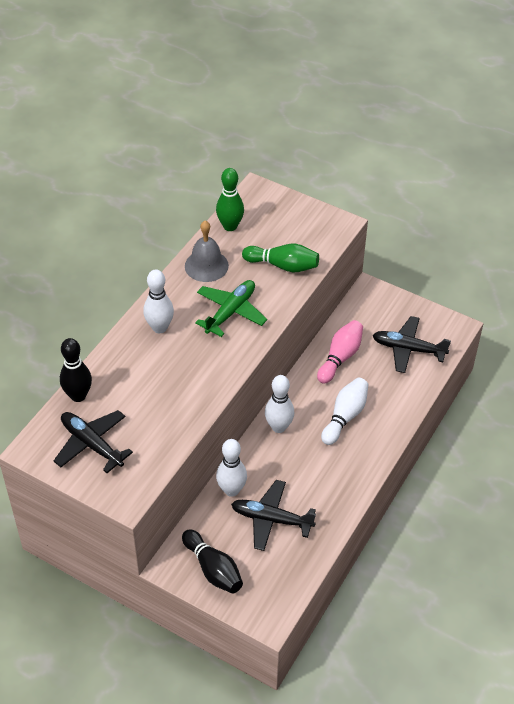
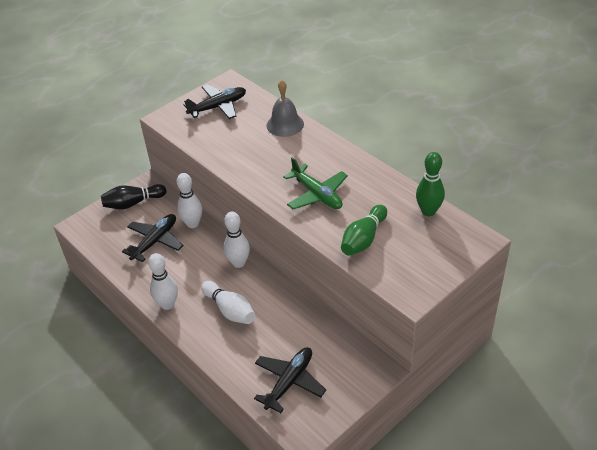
camera: 110 degrees right, 5 degrees down
(78, 396) = (265, 104): black bowling pin -> none
(159, 327) = (315, 151): white bowling pin -> white bowling pin (167, 304)
(206, 265) = (379, 188): grey bell -> grey bell (285, 124)
(340, 357) = (298, 323): pink bowling pin -> none

